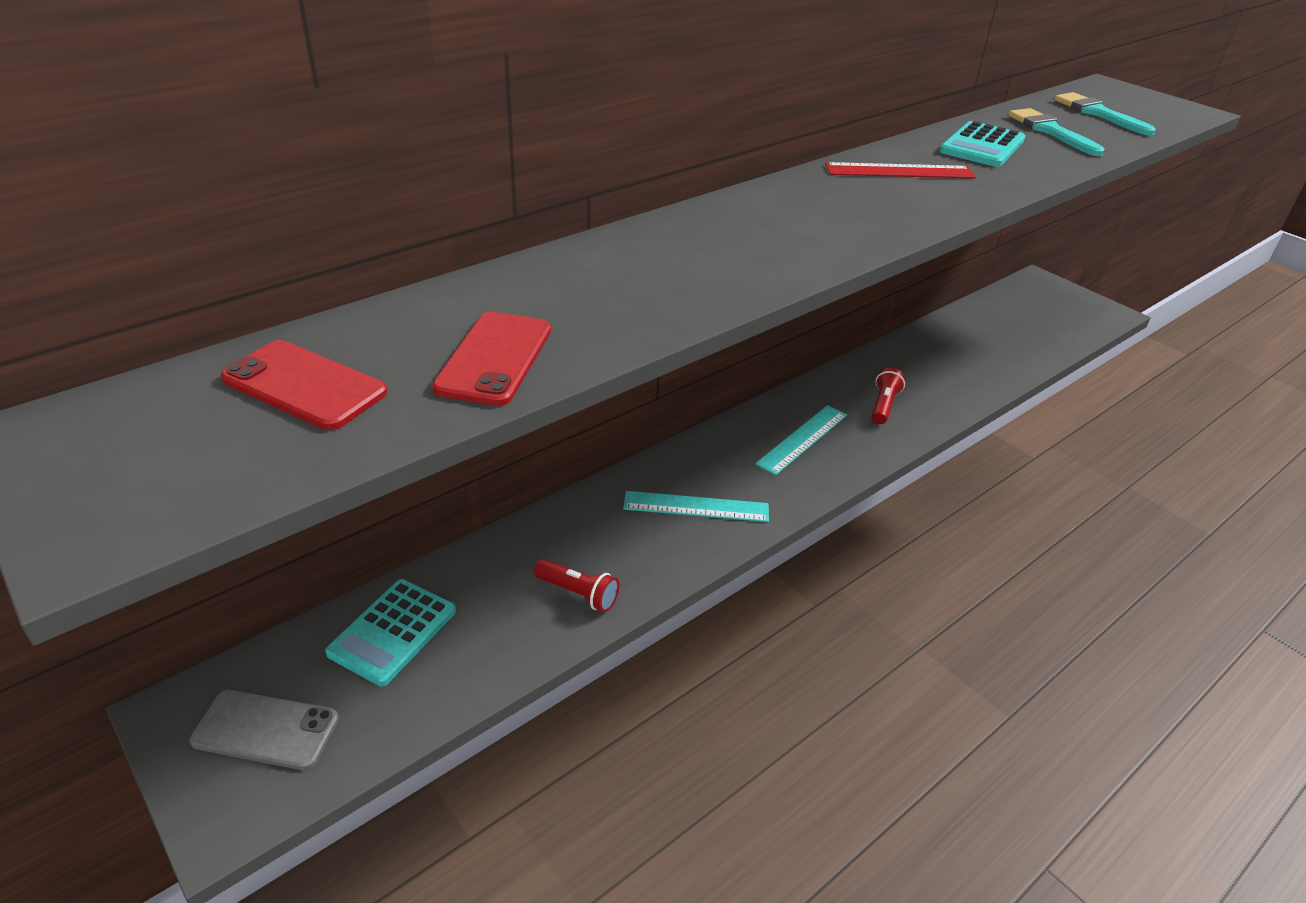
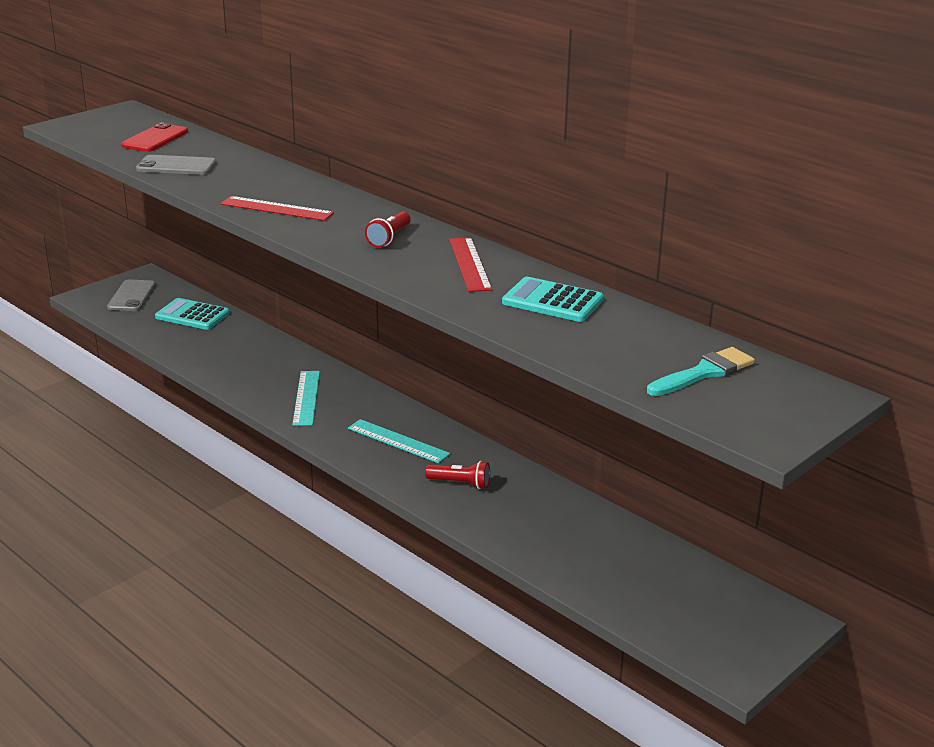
camera: 85 degrees right, 10 degrees down
(494, 358) = (176, 166): red phone -> grey phone
(578, 593) = (221, 362): red flashlight -> red flashlight (389, 238)
(724, 271) = (277, 208): none -> red ruler
(1050, 131) = (620, 338): turquoise brush -> none

